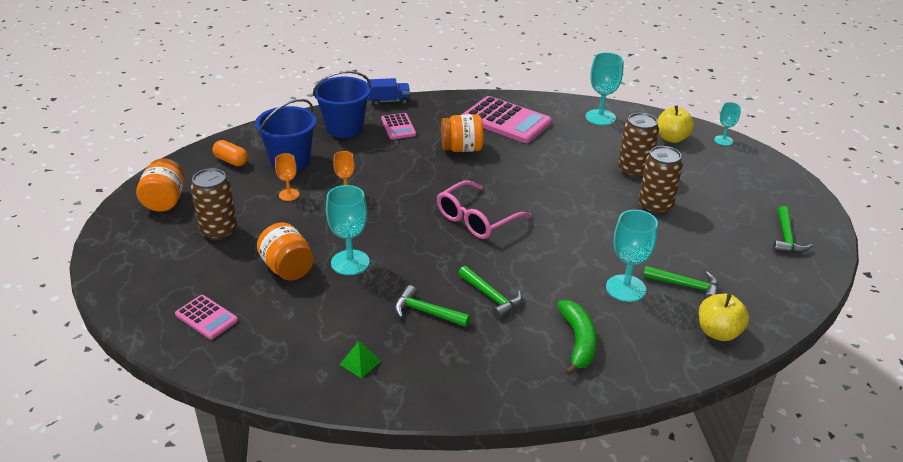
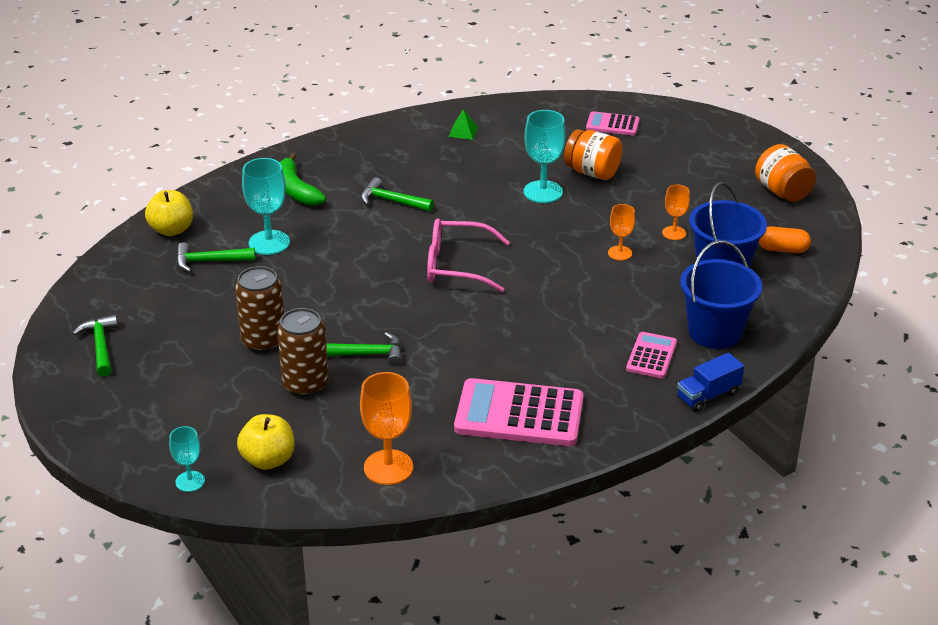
camera: 155 degrees right, 0 degrees up
(219, 231) = (693, 182): brown can -> none
(398, 127) = (651, 356): pink calculator -> pink calculator turned 60 degrees clockwise
(426, 312) = (440, 175): green hammer -> green hammer (367, 354)
(462, 149) = (542, 348): orange jar -> none
(476, 219) = (457, 265): pink glasses -> pink glasses turned 105 degrees counterclockwise
(600, 117) = (388, 467): turquoise goblet -> orange goblet

